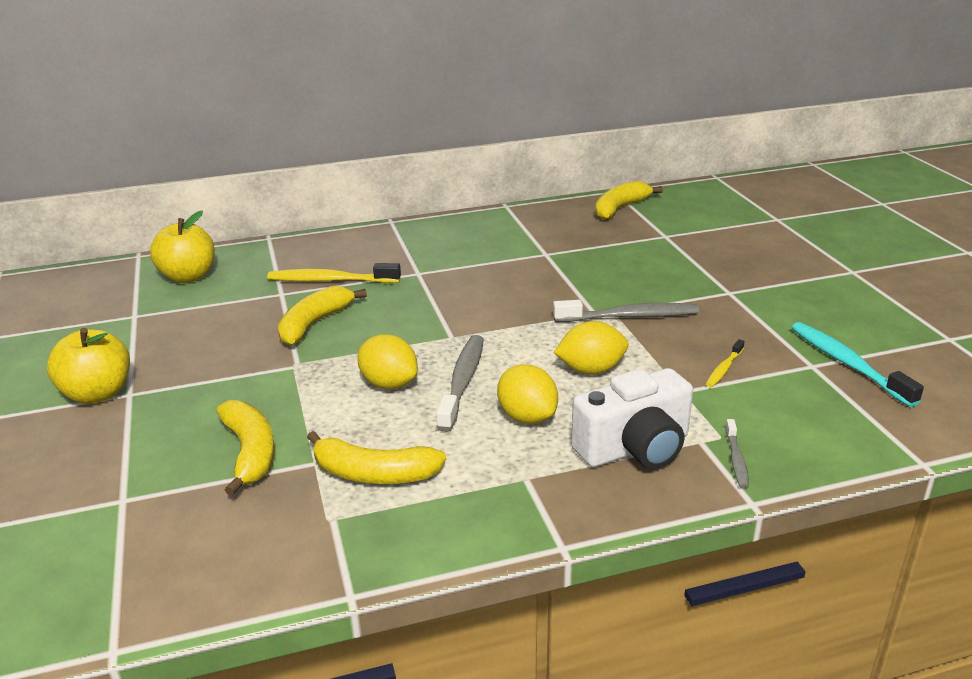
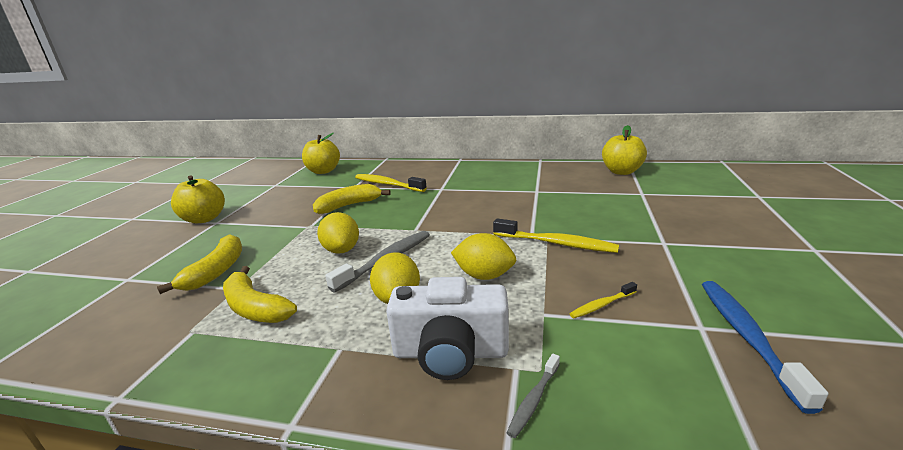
camera: 30 degrees right, 5 degrees down
(620, 208) = (621, 172): yellow banana -> yellow apple
(630, 316) = (556, 243): grey toothbrush -> yellow toothbrush
(847, 363) = (746, 336): turquoise toothbrush -> blue toothbrush

